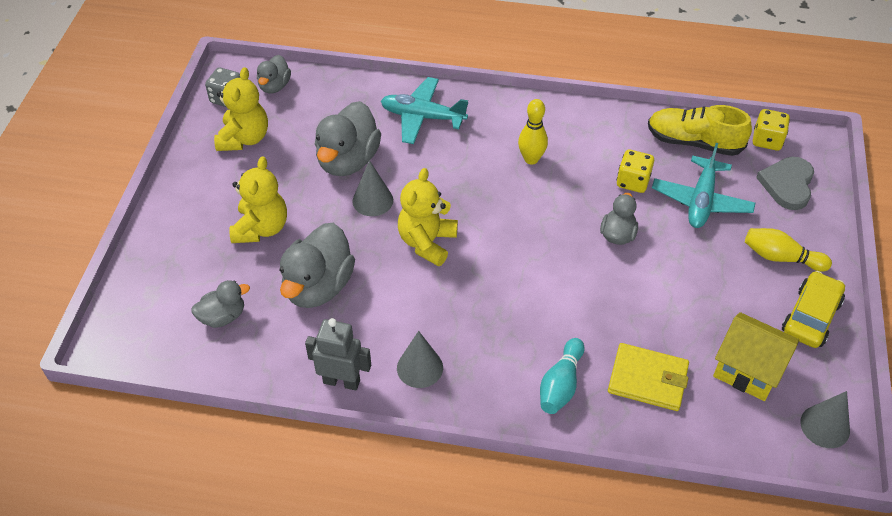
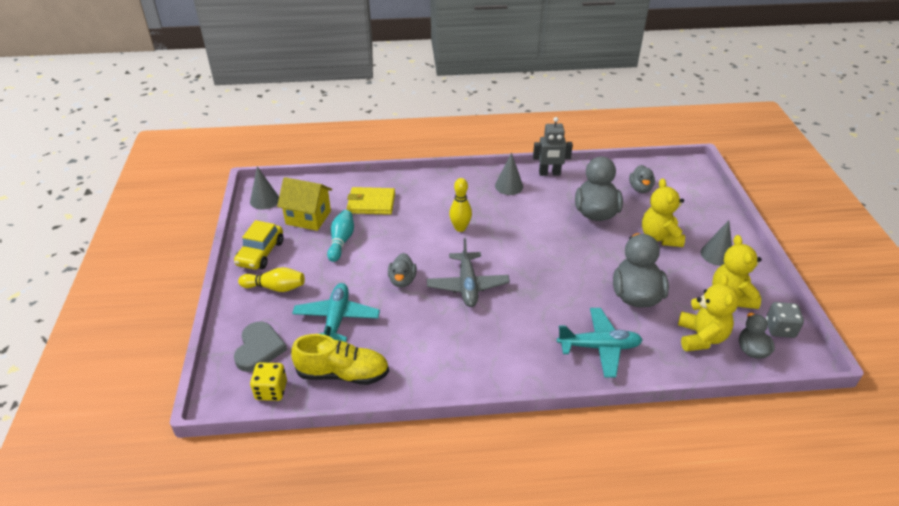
camera: 165 degrees right, 10 degrees down
(223, 316) = (640, 188): grey duck -> grey duck turned 45 degrees counterclockwise
(372, 200) = (596, 270): grey cone -> grey cone (716, 254)
(427, 242) = (540, 250): yellow teddy bear -> yellow teddy bear (701, 337)
(531, 159) = (487, 327): yellow bowling pin -> yellow bowling pin (460, 228)
(538, 211) = (467, 285): none -> grey plane
(560, 385) = (423, 192): turquoise bowling pin -> turquoise bowling pin (341, 241)
(633, 181) = (396, 324): yellow dice -> none

